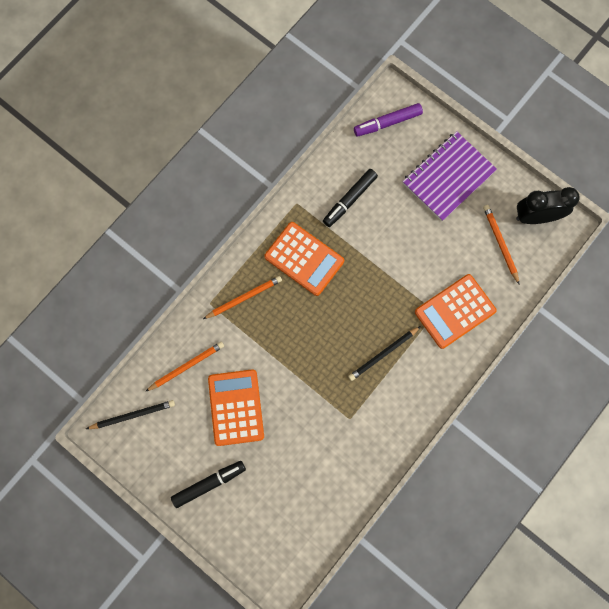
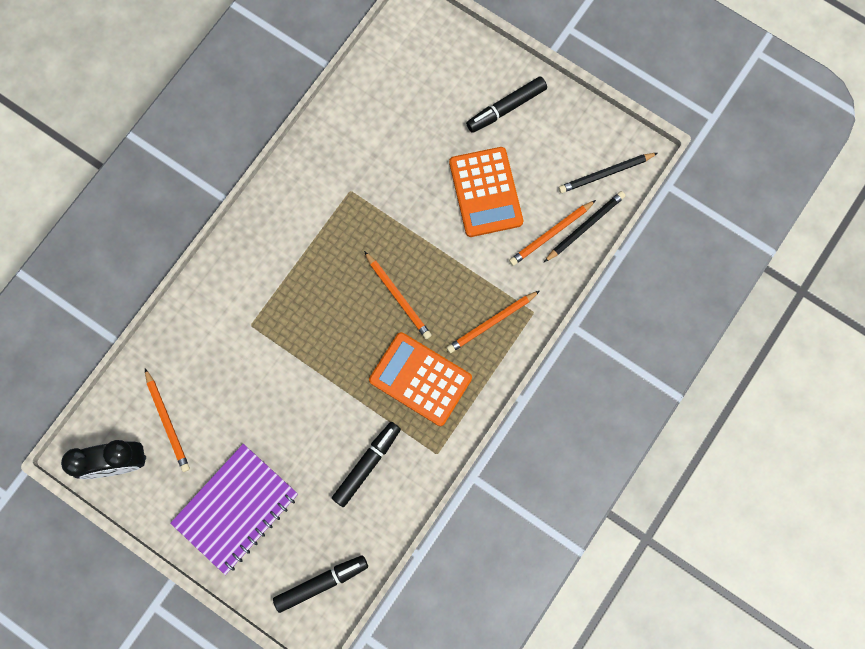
camera: 175 degrees right, 0 degrees up
(316, 325) = (398, 296): none -> orange pencil
(383, 354) = (313, 269): black pencil -> black pencil (585, 227)
(387, 123) = (321, 582): purple marker -> black marker
(455, 311) = (226, 328): orange calculator -> none

